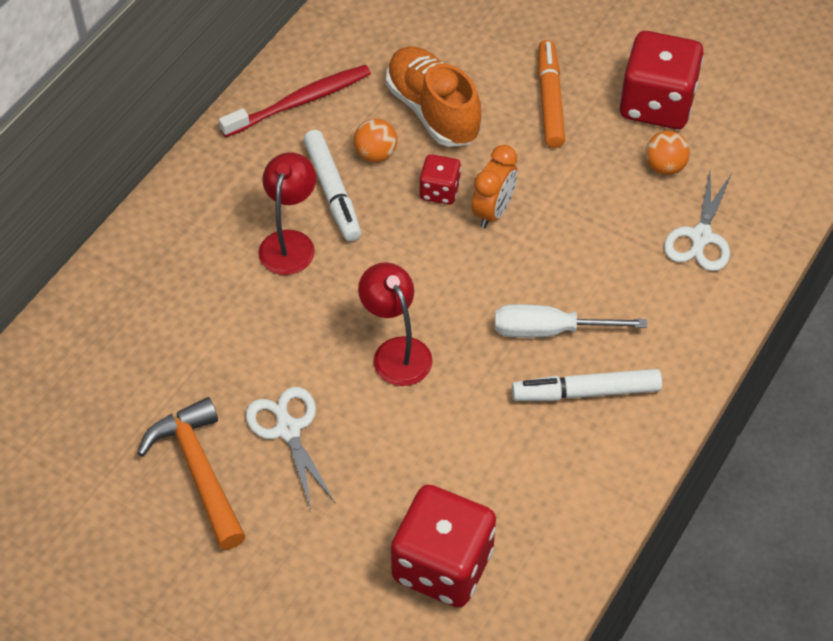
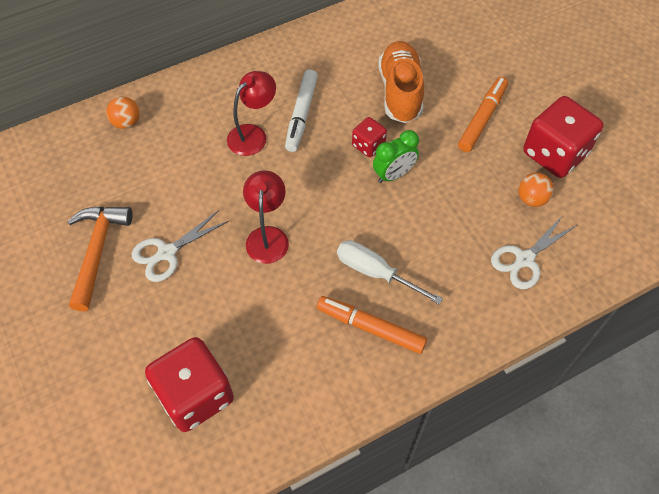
camera: 30 degrees right, 5 degrees up
(288, 430) = (167, 253): white scissors -> white scissors turned 135 degrees counterclockwise
(299, 102) = (321, 50): red toothbrush -> none
(375, 154) = (344, 103): orange ball -> orange ball (126, 122)
(493, 211) = (393, 174): orange clock -> green clock
(586, 392) = (370, 327): white marker -> orange marker

